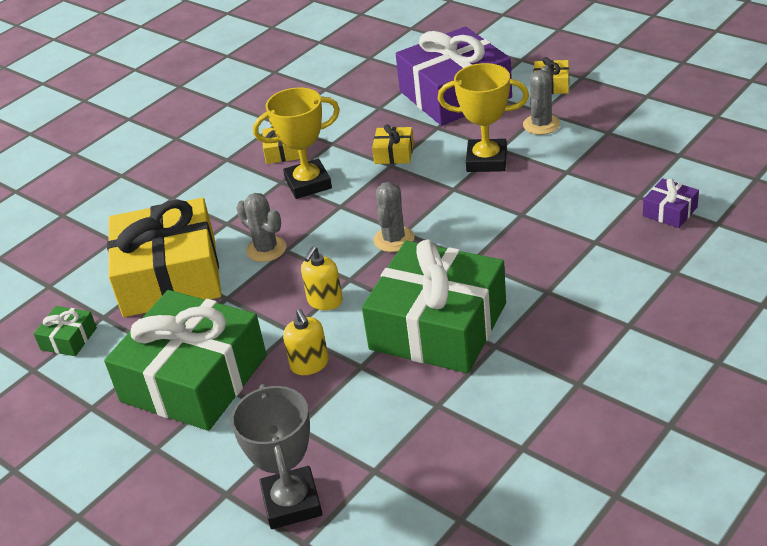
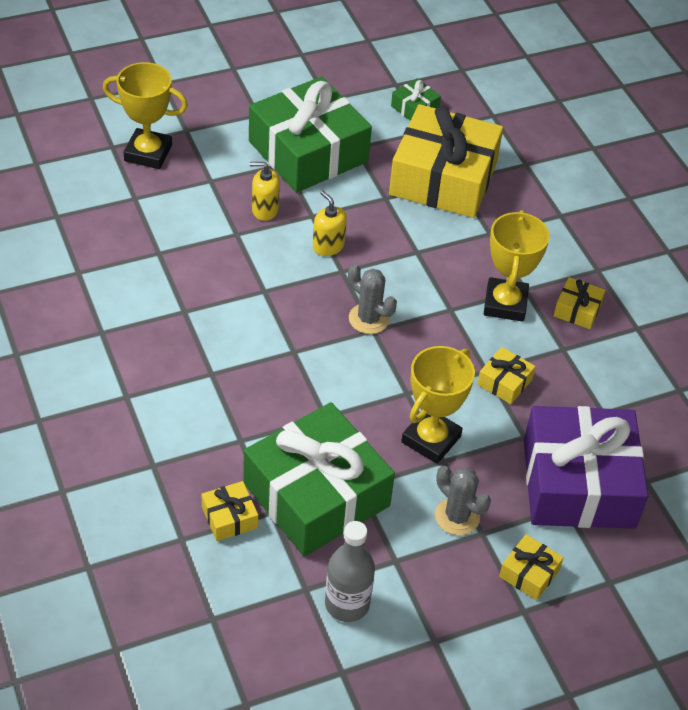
camera: 110 degrees right, 10 degrees up
(266, 249) = (428, 241): grey cactus -> none
(292, 502) = (148, 153): grey trophy -> yellow trophy
(438, 326) = (236, 292): green gift -> green gift (316, 494)
(667, 134) = (347, 604): none -> grey bottle
(670, 211) = (229, 517): purple gift -> yellow gift

